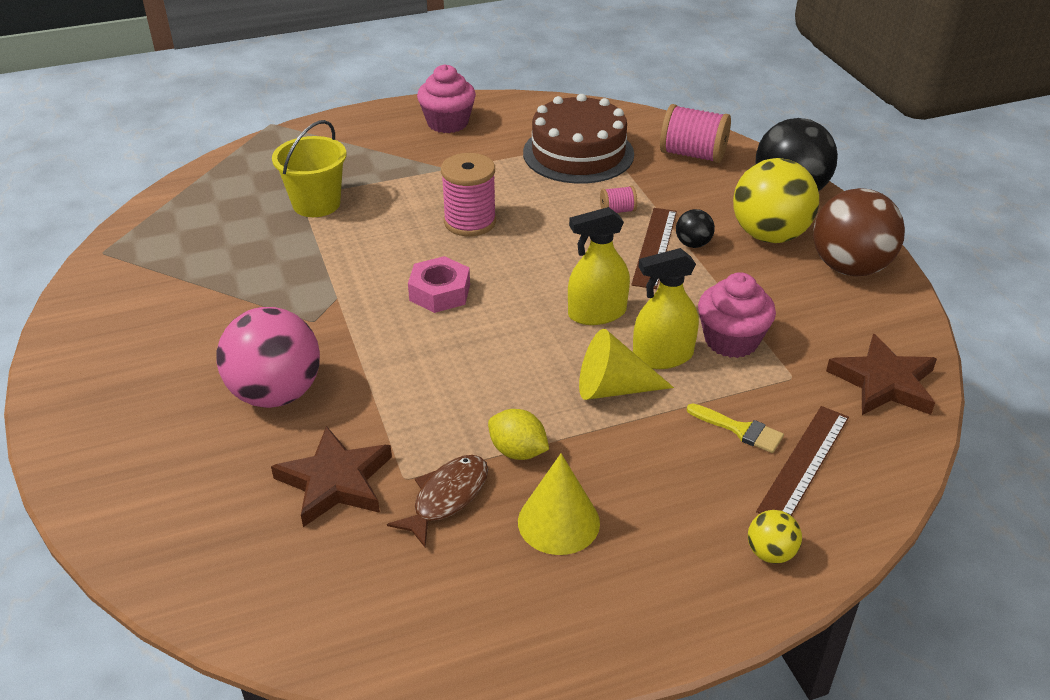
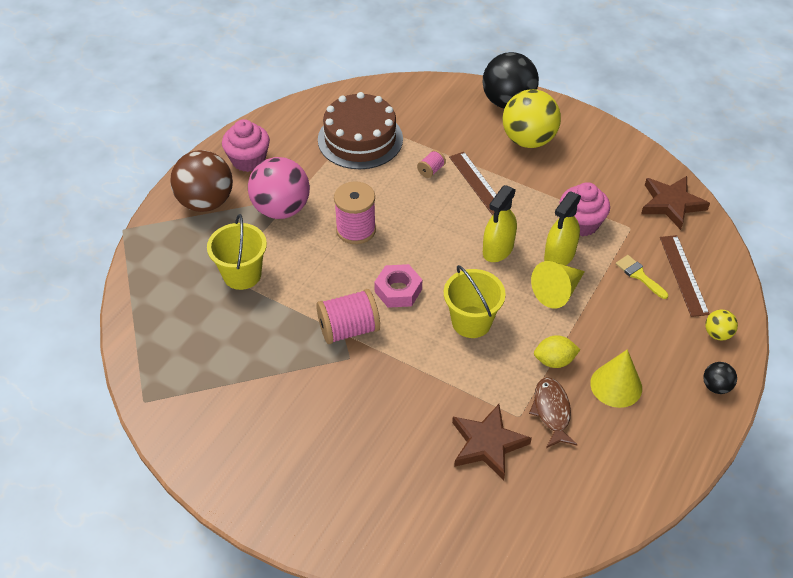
camera: 40 degrees left, 10 degrees up
(276, 393) = (389, 417): pink ball -> pink ball (281, 209)
(476, 361) = (471, 322): none -> yellow bucket
(693, 154) = (427, 103): pink spool -> pink spool (349, 329)
(693, 244) = (496, 170): black ball -> black ball (716, 386)
(740, 430) = (639, 275): yellow brush -> yellow brush turned 120 degrees counterclockwise
(849, 267) = (588, 139): brown ball -> brown ball (206, 202)

